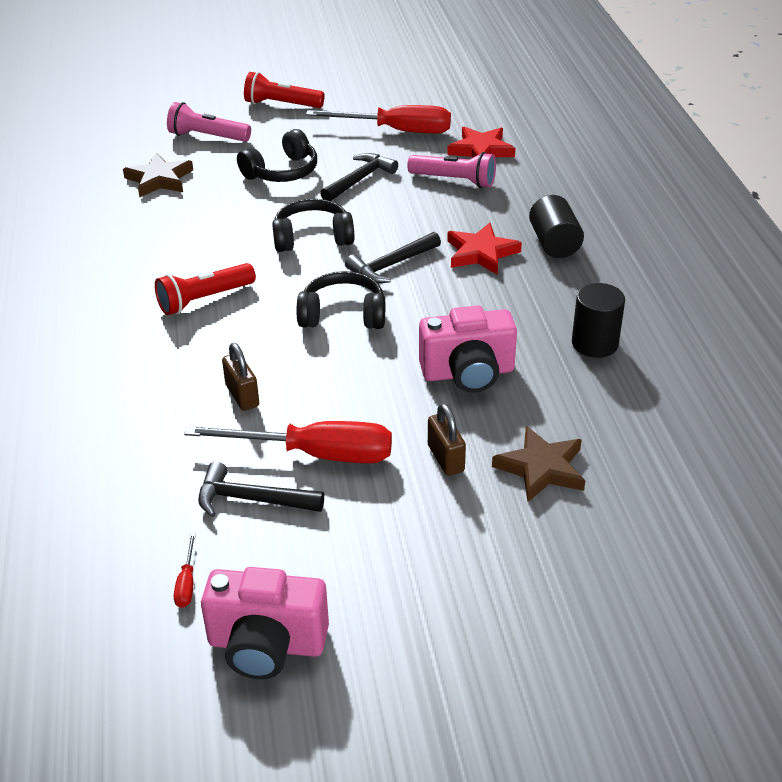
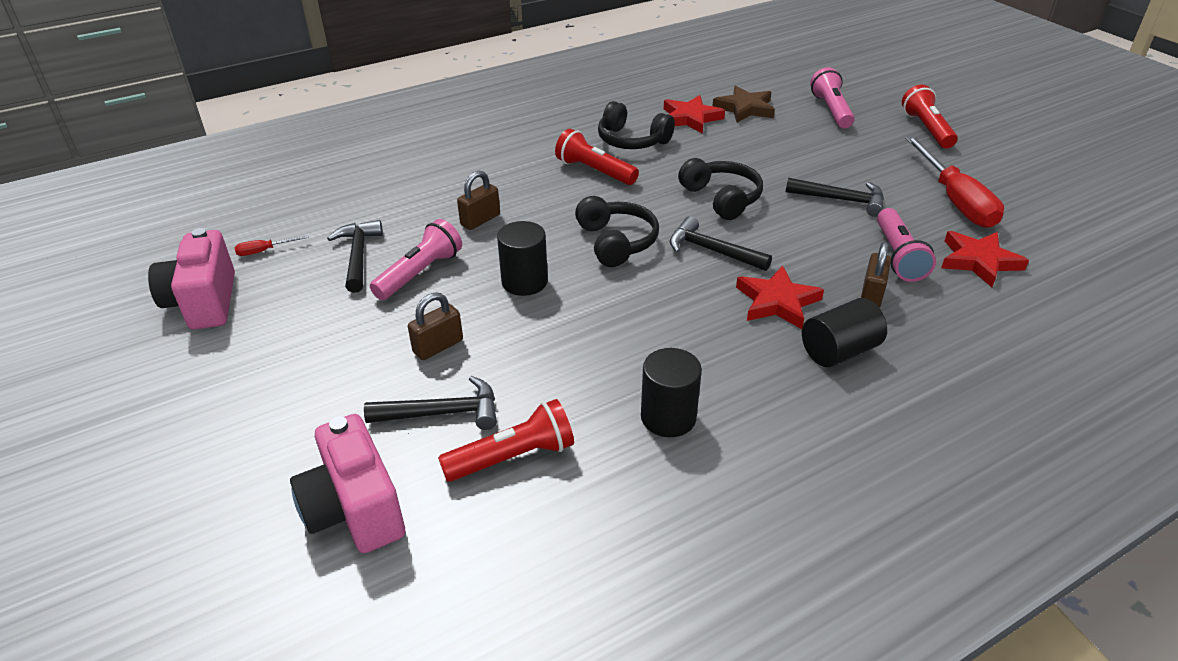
camera: 70 degrees right, 0 degrees up
(149, 215) = (690, 118): none -> red star
(282, 172) = (812, 158): black headphones -> black headphones (632, 141)
(315, 454) = (420, 273): red screwdriver -> pink flashlight
(373, 385) = (524, 282): none -> black cylinder
(468, 373) = (569, 334): pink camera -> pink camera (354, 509)
(496, 208) = (871, 295): none -> brown padlock
(541, 468) = (443, 413): brown star -> black hammer
(611, 435) = (513, 457): none -> red flashlight

